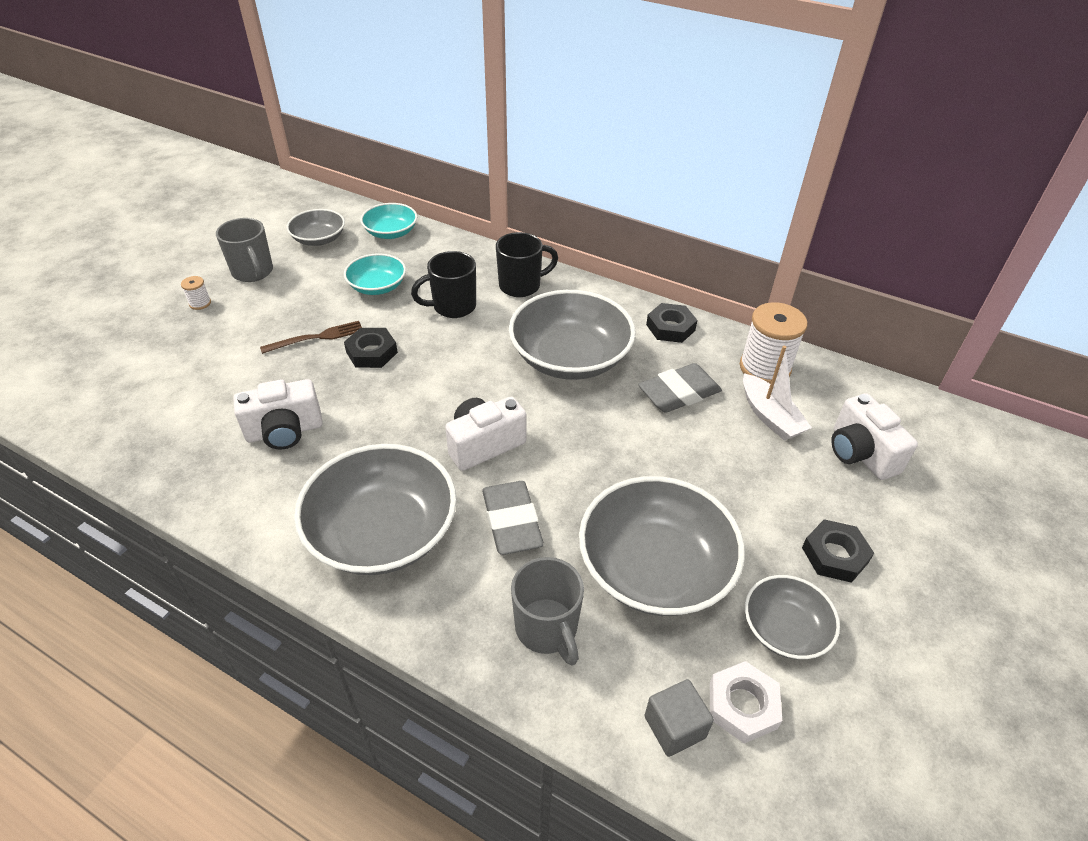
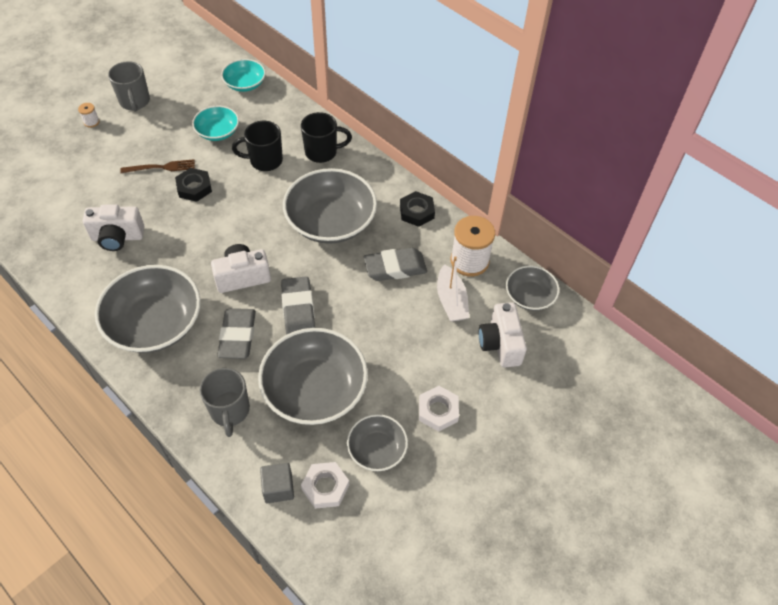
camera: 15 degrees right, 10 degrees up
(319, 239) = (190, 80): grey bowl -> grey bowl (529, 296)
(580, 469) = (298, 310): none -> grey eraser
(834, 555) = (438, 411): black nut -> white nut

